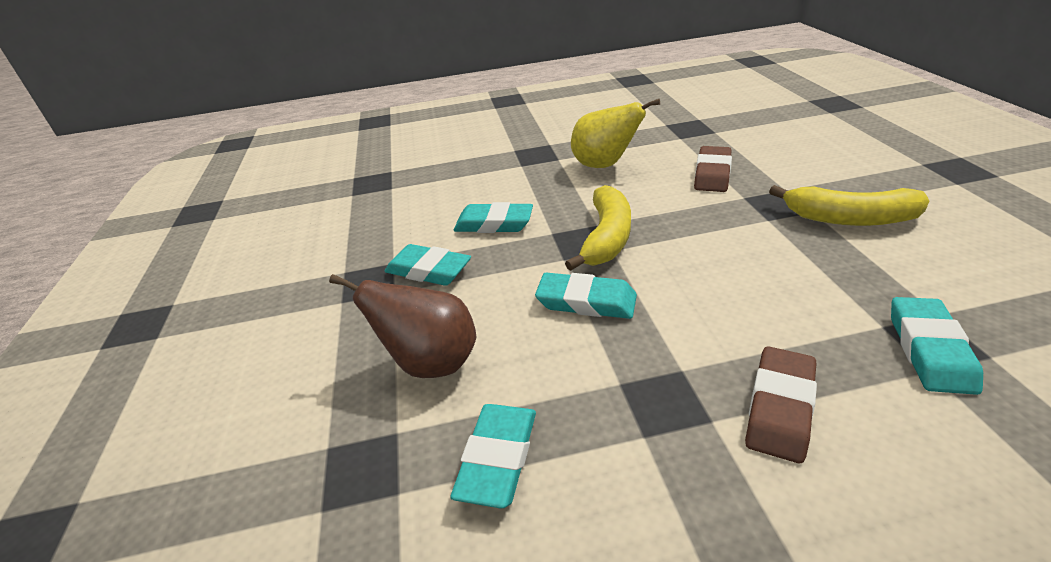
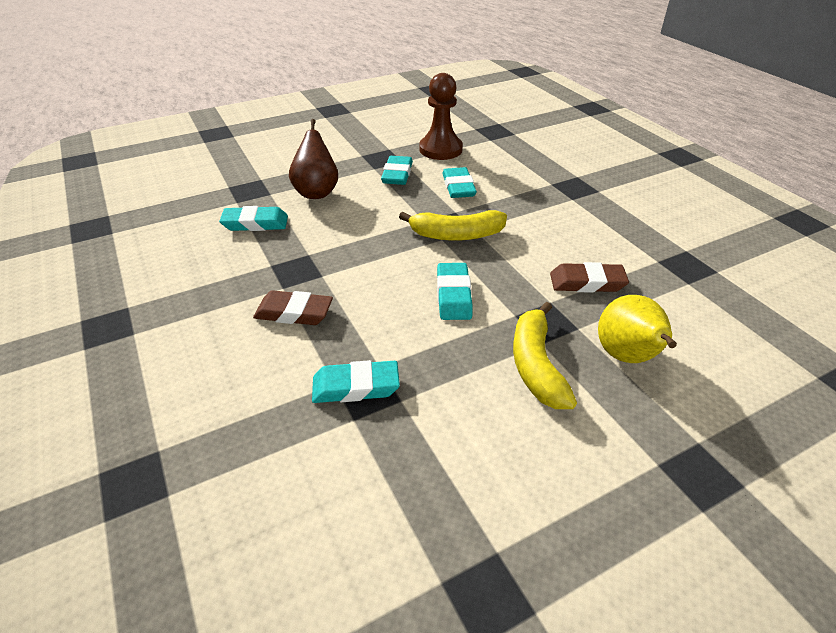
camera: 70 degrees right, 5 degrees up
(386, 226) = (440, 149): none -> brown pawn
(586, 301) = (379, 234): turquoise eraser -> turquoise eraser (453, 295)
(604, 165) = (573, 222): yellow pear -> yellow pear (627, 357)

